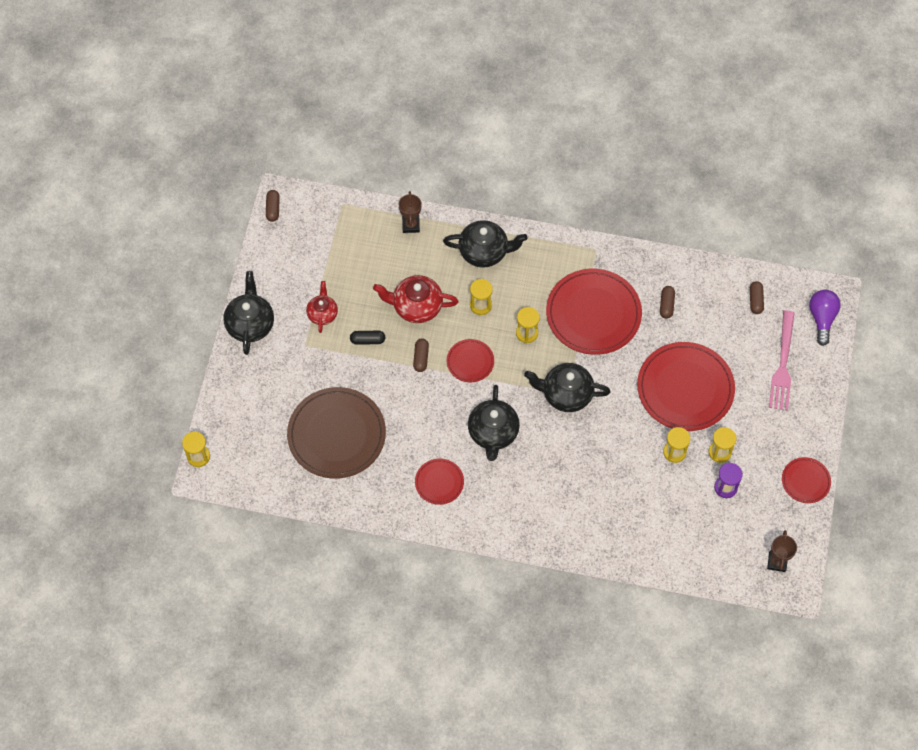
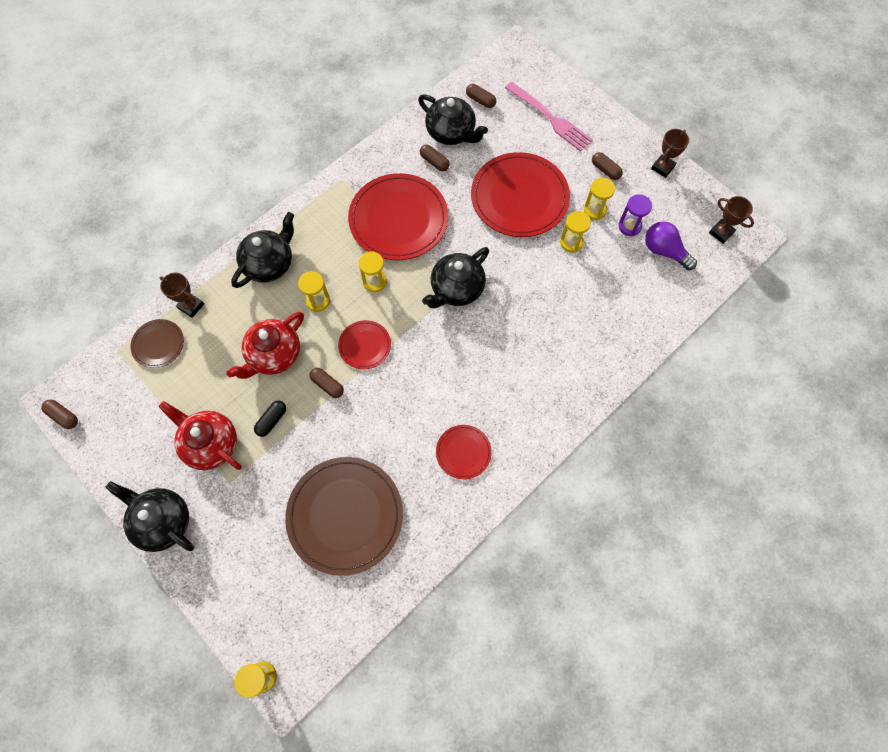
camera: 55 degrees left, 5 degrees up
(322, 314) = (210, 444): red teapot -> red teapot, size x1.60
(366, 226) = (158, 344): none -> brown plate
(493, 433) = (448, 372): black teapot -> black teapot (451, 133)
(766, 438) = (605, 170): none -> brown capsule
(805, 481) = (662, 167): red plate -> brown trophy
(822, 319) = (531, 69): purple light bulb -> purple light bulb (664, 251)

